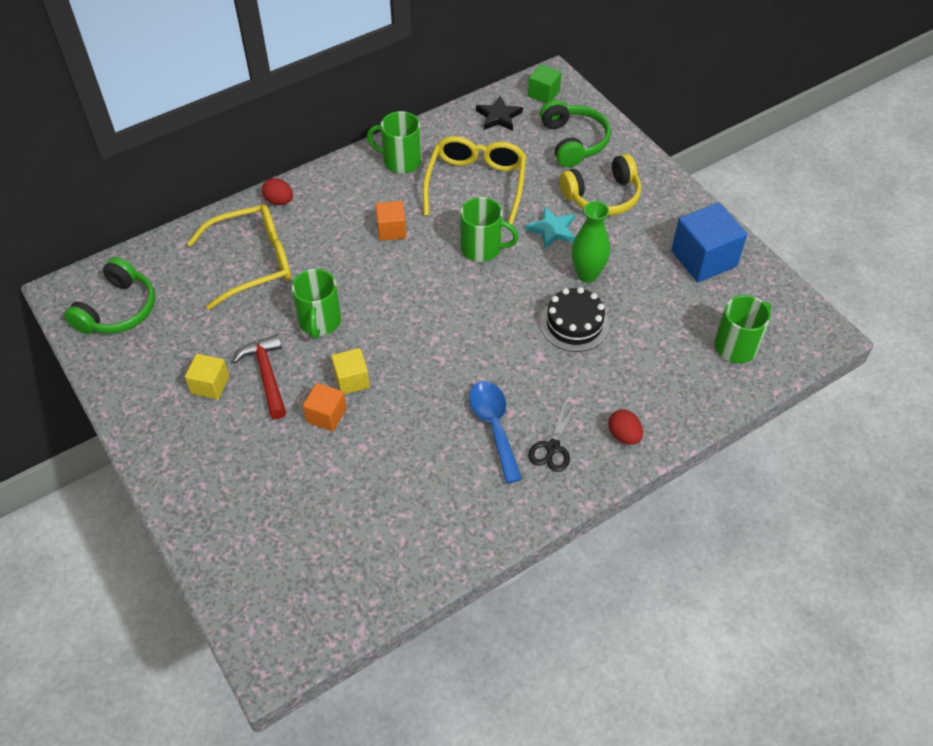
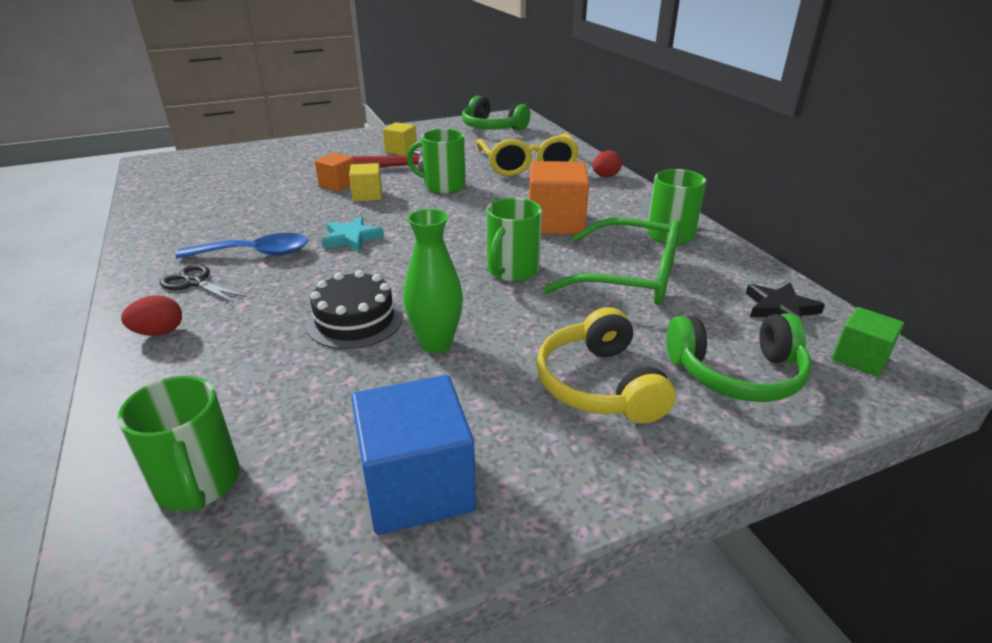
camera: 100 degrees right, 20 degrees down
(391, 230) = (555, 222): orange cube -> orange cube, size x1.77
(476, 184) = (629, 277): yellow glasses -> green glasses
(552, 230) = (532, 325): turquoise star -> turquoise star (351, 238)

